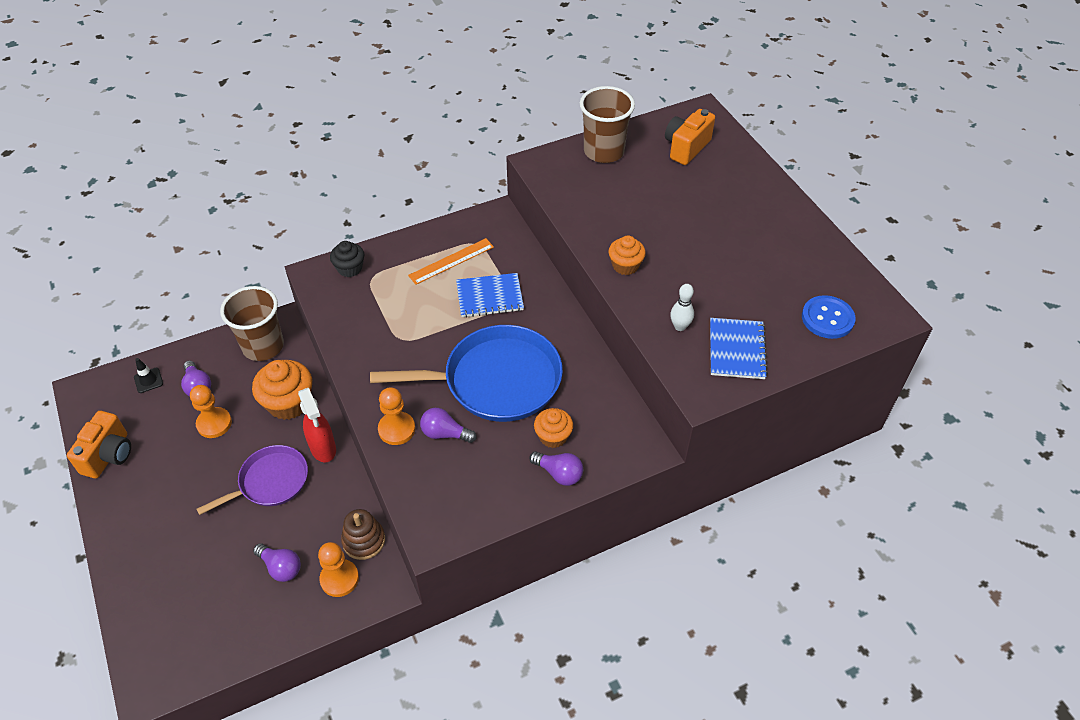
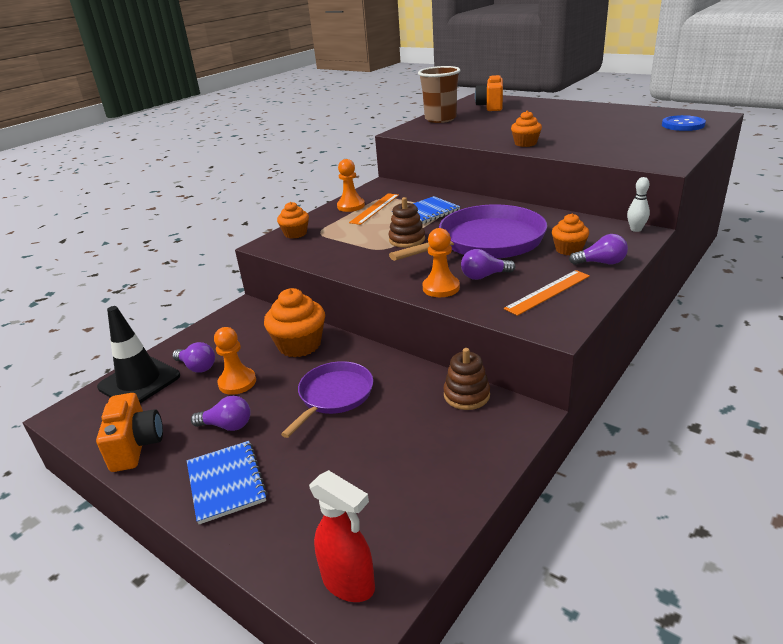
camera: 25 degrees left, 20 degrees down
(148, 380) = (139, 381): black traffic cone -> black traffic cone, size x2.24
(263, 346) = (240, 324): brown cup -> none
(281, 567) = (408, 446): purple light bulb -> purple light bulb (227, 426)
(323, 449) = (362, 358): red spray bottle -> red spray bottle (349, 583)
(339, 579) = (474, 428): orange pawn -> orange pawn (351, 206)
(350, 268) = (295, 233): black cupcake -> orange cupcake
(433, 336) = (407, 240): none -> brown stacking toy
(473, 487) = (548, 292): none -> orange ruler
(496, 380) = (486, 241): blue pan -> purple pan
(680, 326) = (602, 150): white bowling pin -> white bowling pin (636, 229)
(736, 350) = (653, 147): blue notebook -> blue notebook (226, 483)

